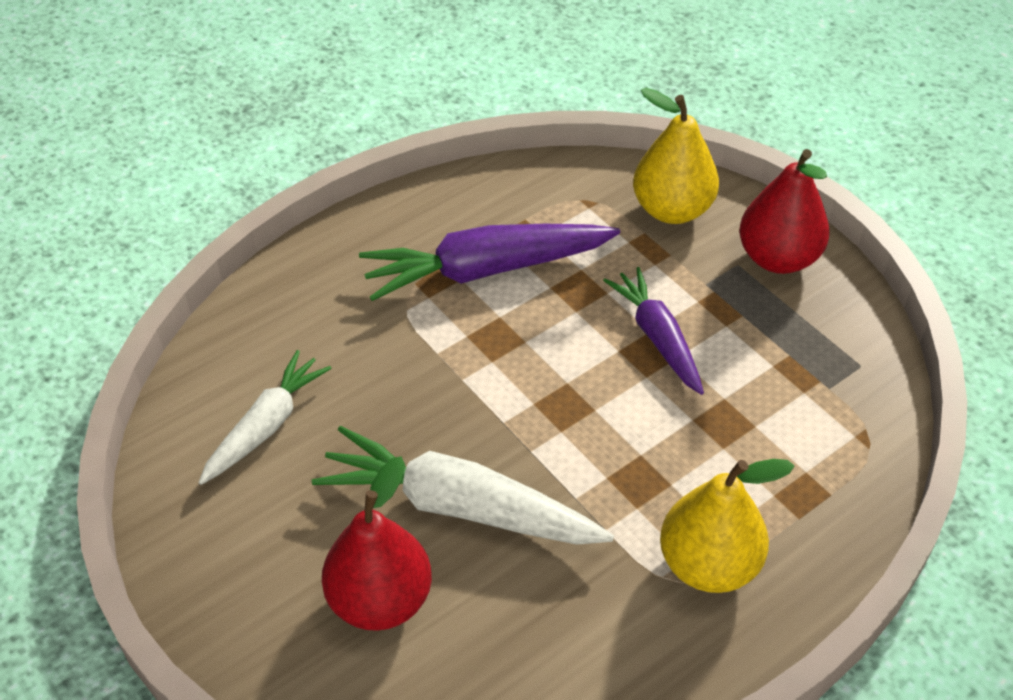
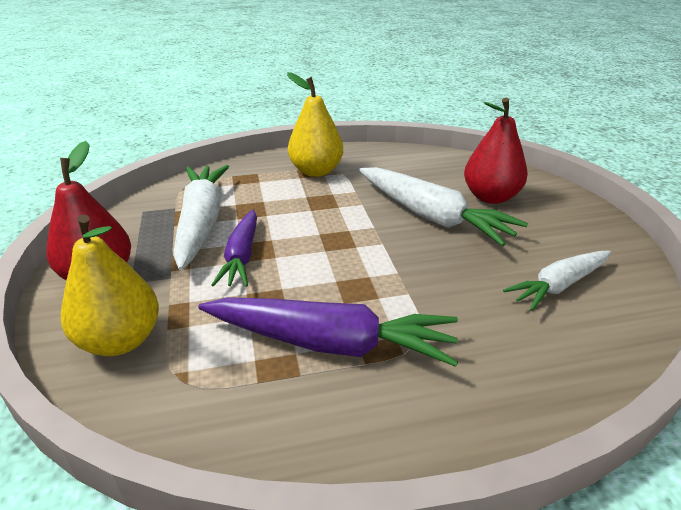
camera: 155 degrees left, 15 degrees down
(761, 373) = (201, 222): none -> white carrot

